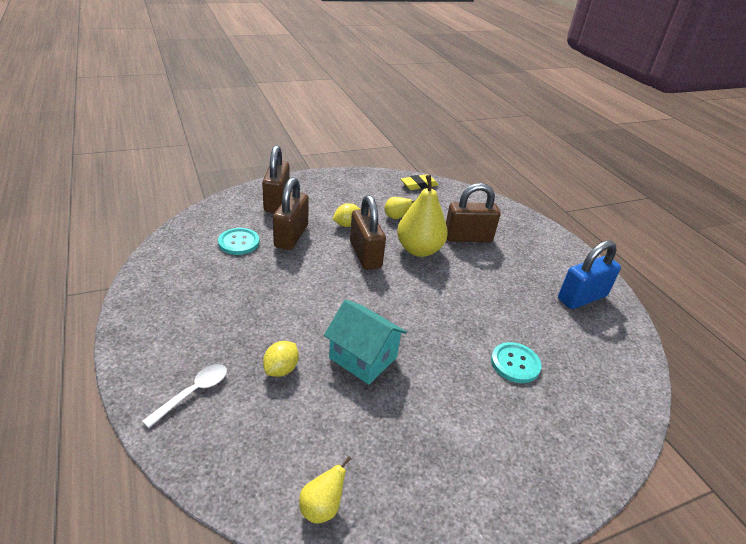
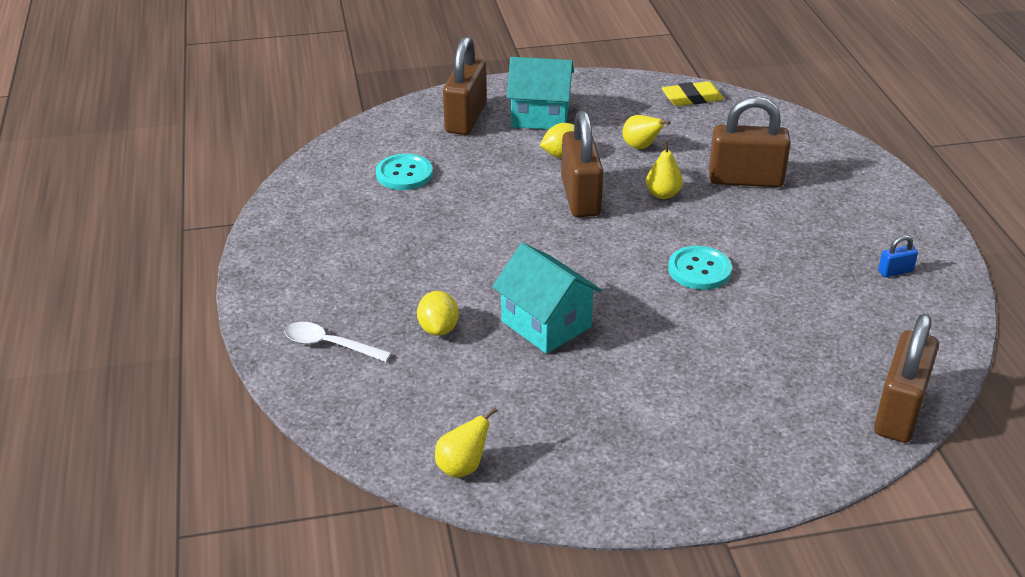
camera: 15 degrees right, 0 degrees up
(193, 392) = (329, 345): white spoon -> white spoon turned 120 degrees counterclockwise
(281, 369) = (438, 329): yellow lemon -> yellow lemon turned 45 degrees counterclockwise
(291, 236) = (479, 168): brown padlock -> brown padlock (899, 411)
(326, 198) = (540, 116): none -> turquoise house
(419, 250) = (663, 194): yellow pear -> yellow pear, size x0.49
(515, 363) = (755, 346): turquoise button -> turquoise button (699, 270)
(582, 297) = (895, 271): blue padlock -> blue padlock, size x0.43

